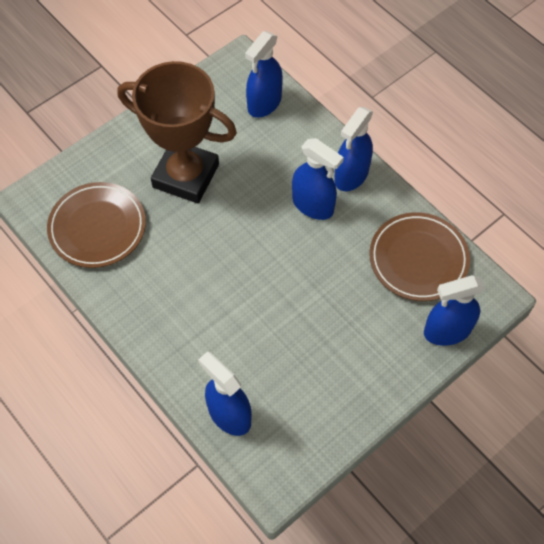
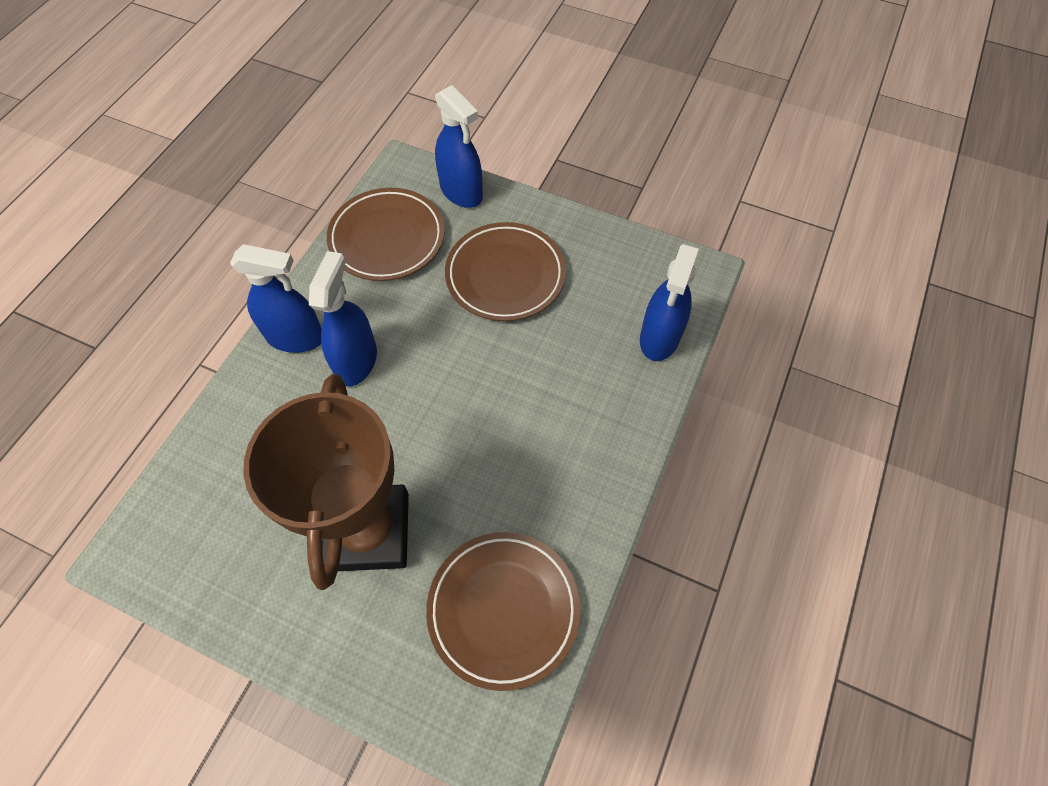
camera: 115 degrees left, 0 degrees up
(264, 103) = (204, 484): blue spray bottle -> none
(342, 329) = (505, 275): none -> brown plate

